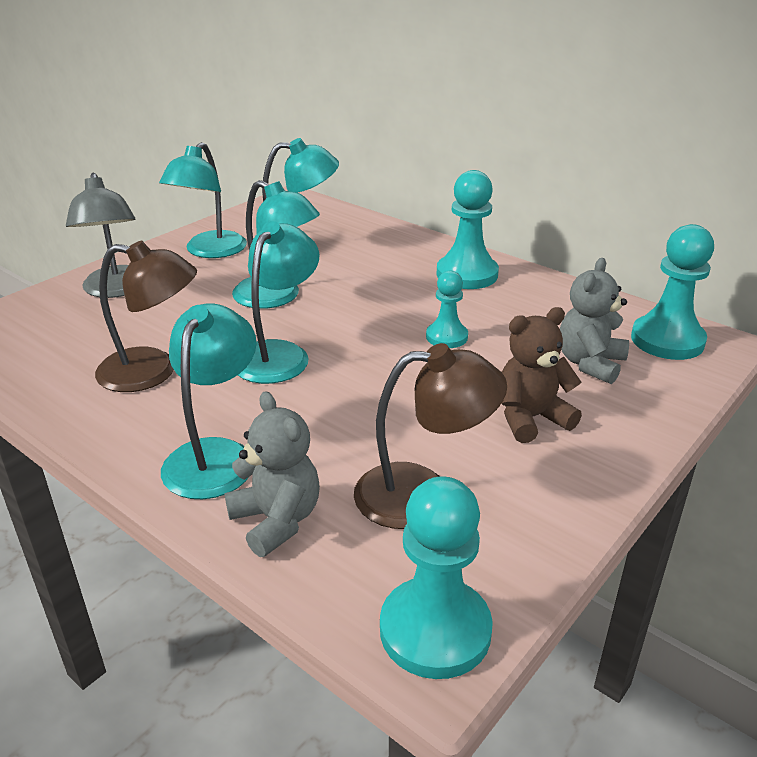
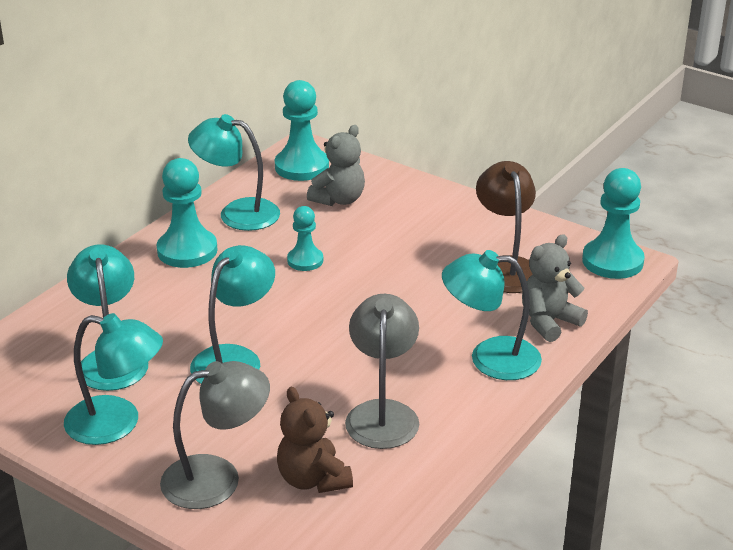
camera: 95 degrees left, 0 degrees up
(153, 372) = (382, 413): brown lamp -> grey lamp
(278, 354) = (342, 345): turquoise lamp -> turquoise lamp (237, 213)
(531, 418) = (414, 226): brown teddy bear -> brown teddy bear (313, 479)
(590, 363) = (339, 199): grey teddy bear -> grey teddy bear turned 75 degrees counterclockwise

